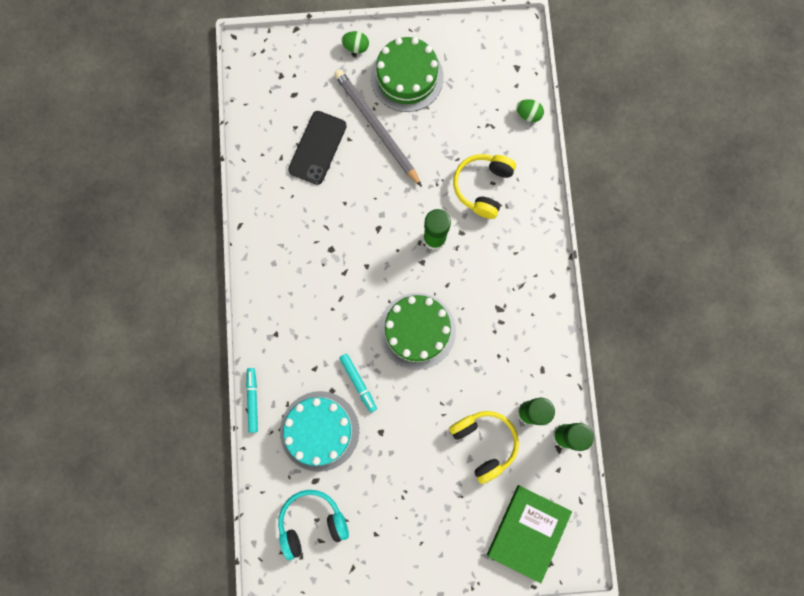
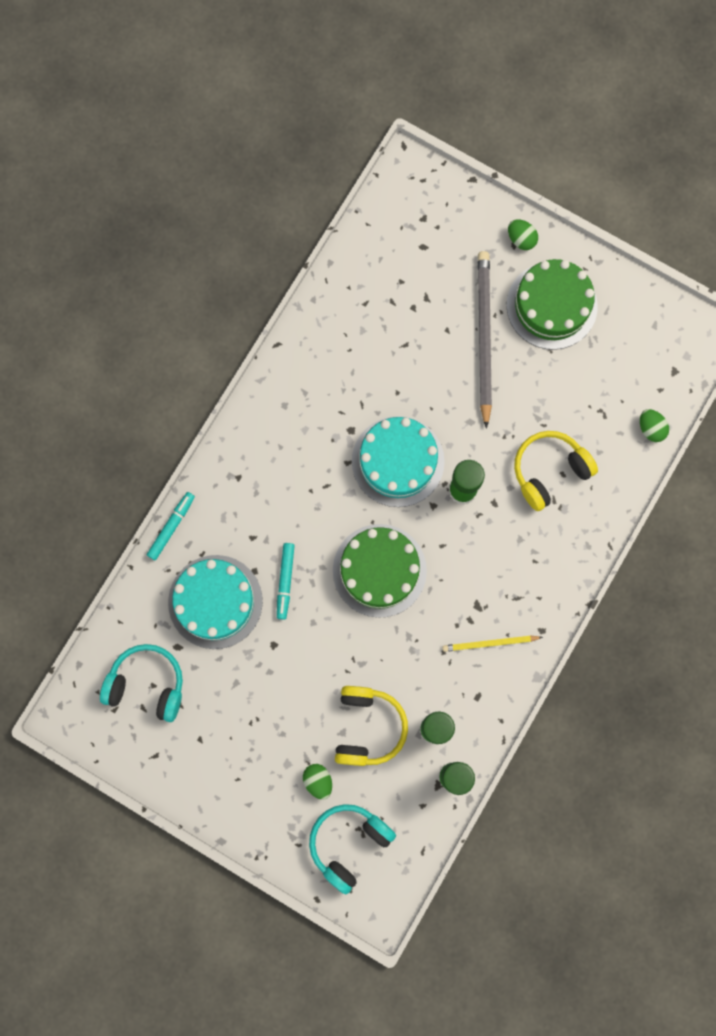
camera: 35 degrees right, 0 degrees up
(317, 148) = (409, 318): black phone -> none
(377, 249) = (398, 461): none -> turquoise cake
(477, 504) = (318, 781): none -> green egg
(525, 328) = (490, 643): none -> yellow pencil
(528, 532) = (349, 843): green book -> turquoise headphones

